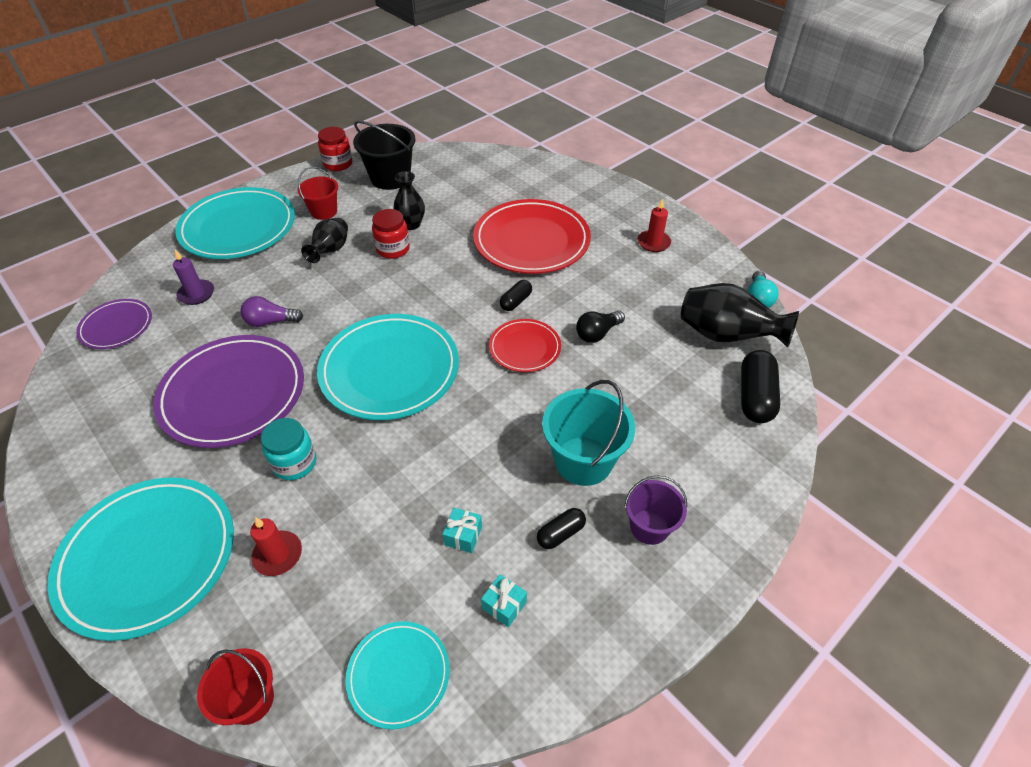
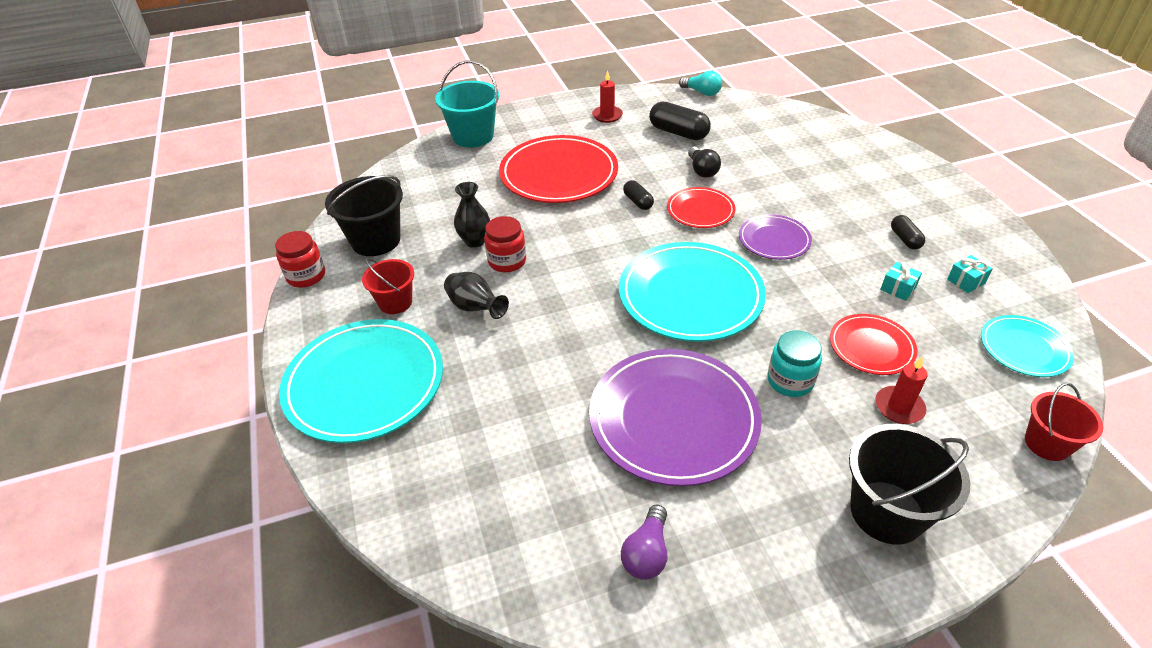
camera: 65 degrees left, 5 degrees down
(116, 326) = (490, 531): purple plate -> purple plate (774, 240)
(148, 558) = (886, 512): turquoise plate -> black bucket
(196, 294) = (475, 438): purple candle -> none
(271, 322) = (570, 374): purple light bulb -> purple light bulb (646, 553)
(359, 521) = (871, 347): none -> red plate
(583, 461) = (837, 211): turquoise bucket -> turquoise bucket (473, 136)
(649, 527) = (906, 198): purple bucket -> none
(725, 336) = (734, 116): black vase -> none
(755, 397) = (800, 123): black capsule -> black capsule (678, 133)

